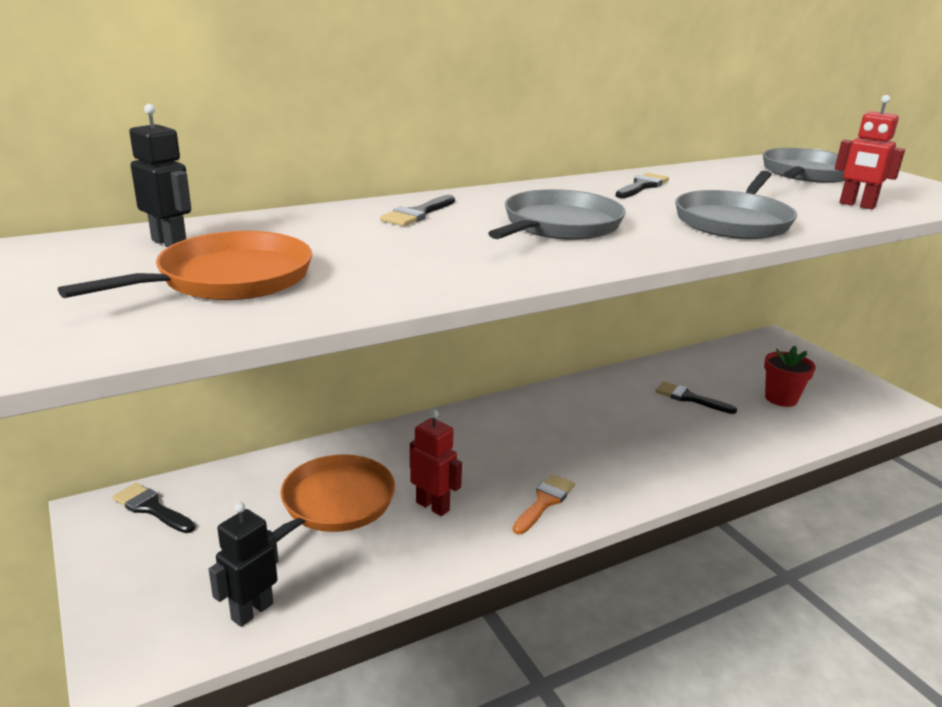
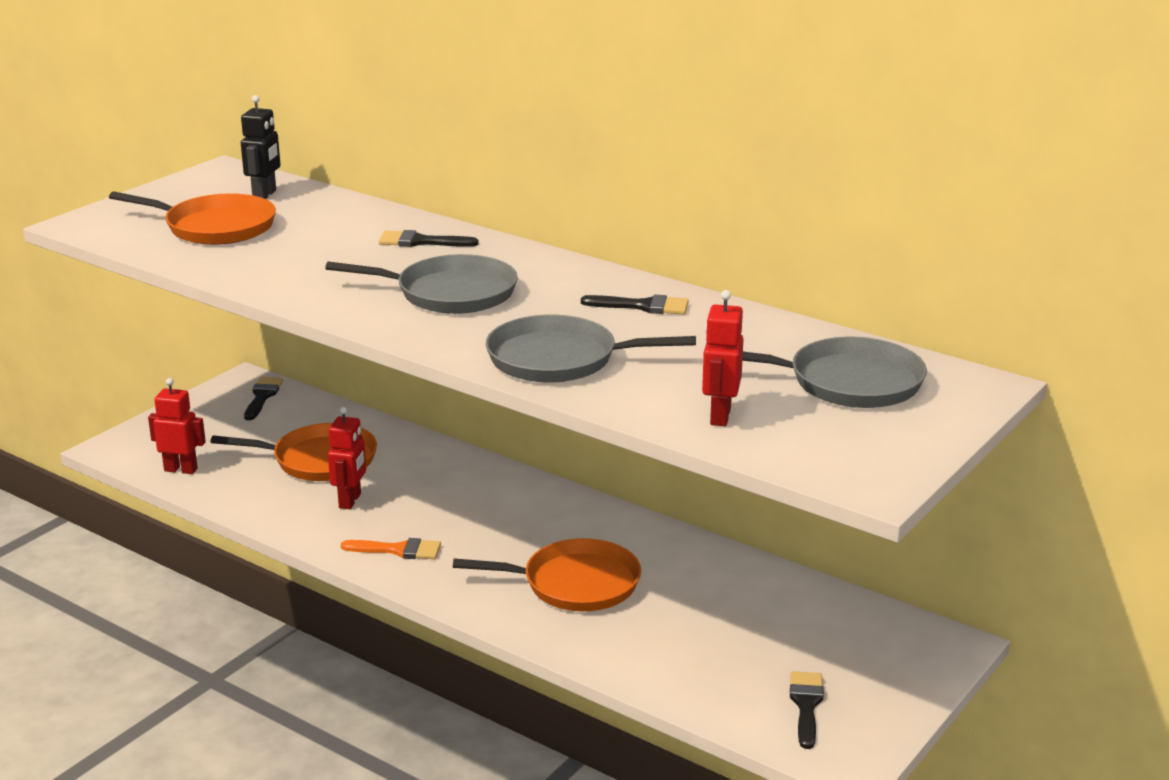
camera: 65 degrees right, 0 degrees up
(252, 611) = (181, 469): black robot -> red robot
(648, 433) = (574, 584): none -> orange pan
(689, 398) = (686, 598): black brush -> black brush (806, 705)
(781, 398) = (756, 664): red flower pot -> none

